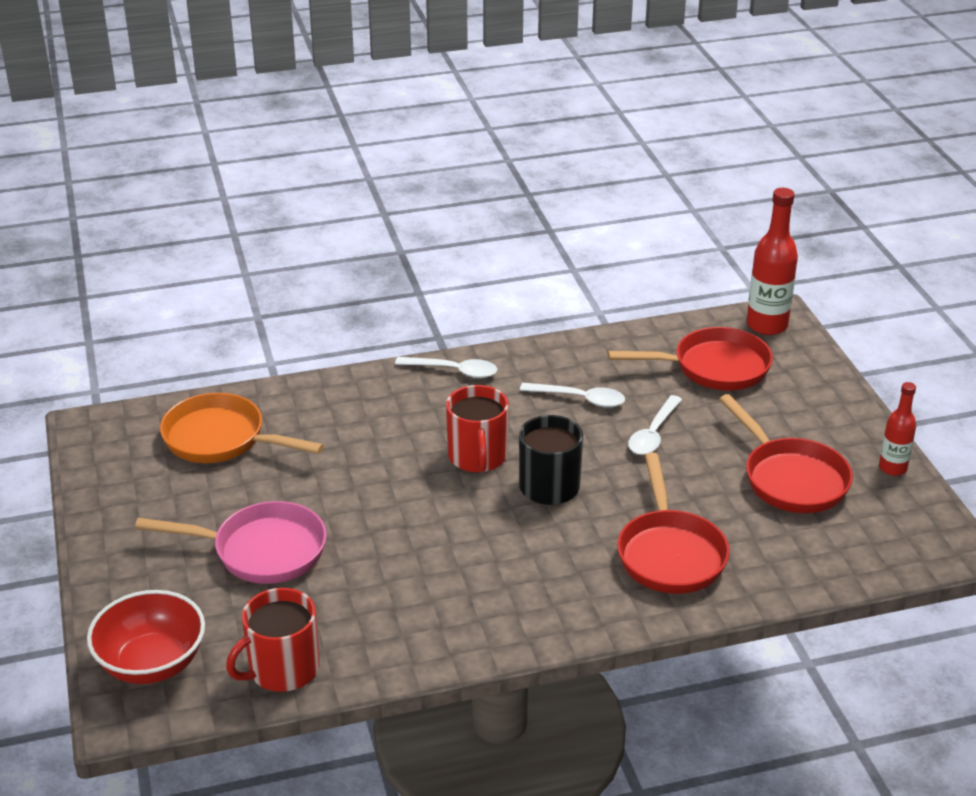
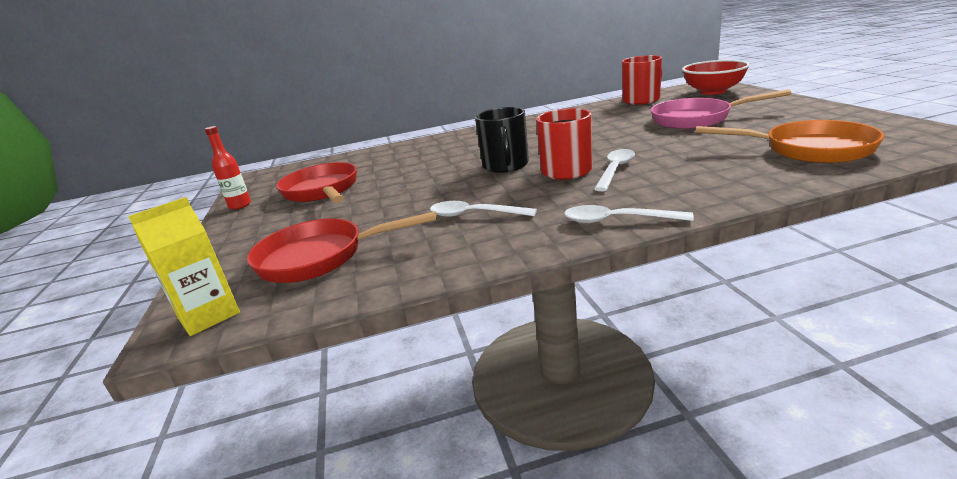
camera: 175 degrees left, 10 degrees down
(653, 433) = (413, 201): white spoon -> white spoon (615, 170)
(670, 553) = (429, 153): red pan -> none
(767, 325) = (208, 315): red bottle -> yellow carton

